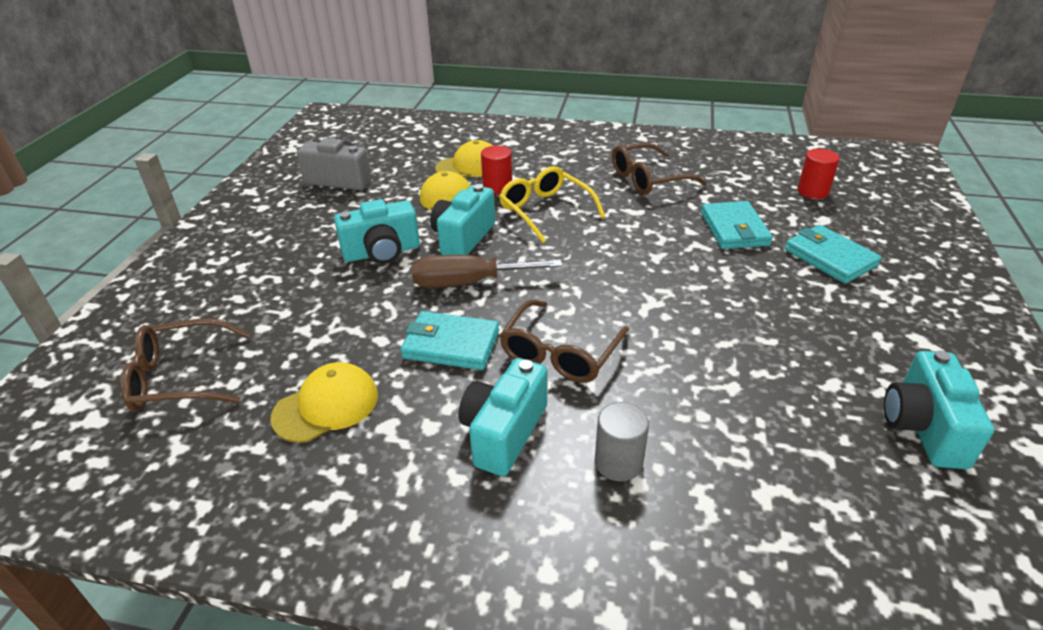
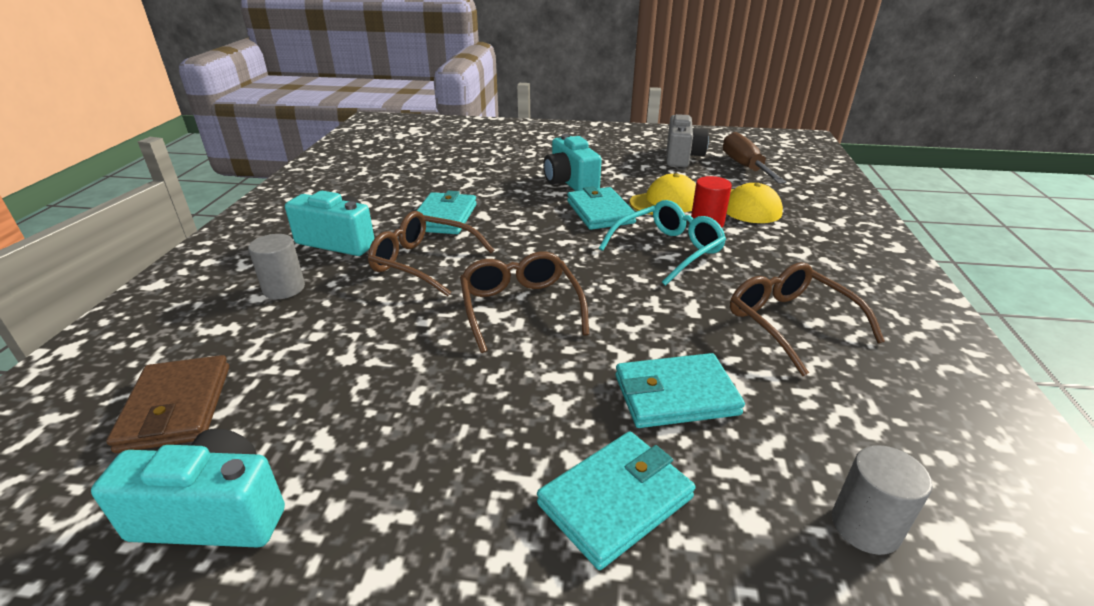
camera: 85 degrees right, 5 degrees down
(180, 378) = (429, 146): brown glasses -> brown glasses (520, 307)
(326, 406) = (390, 184): yellow cap -> none
(463, 238) = (600, 212): turquoise camera -> turquoise wallet
(468, 283) = (528, 219): brown screwdriver -> brown screwdriver (745, 167)
(545, 211) = (668, 250): yellow glasses -> turquoise glasses
(813, 191) = (865, 526): red cylinder -> grey cylinder
(832, 493) = (176, 407): none -> brown wallet

